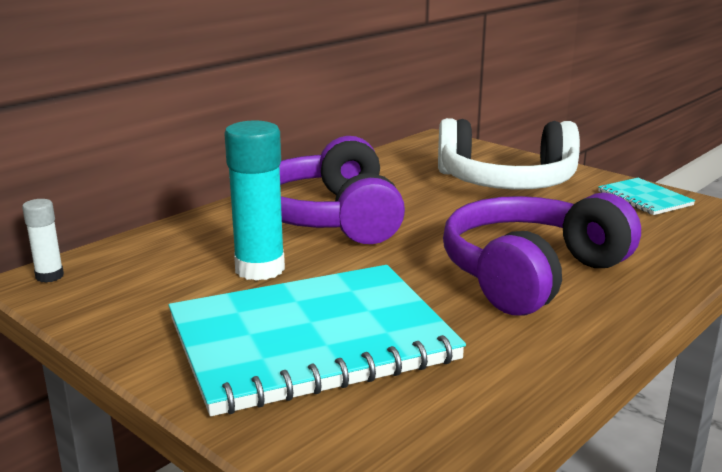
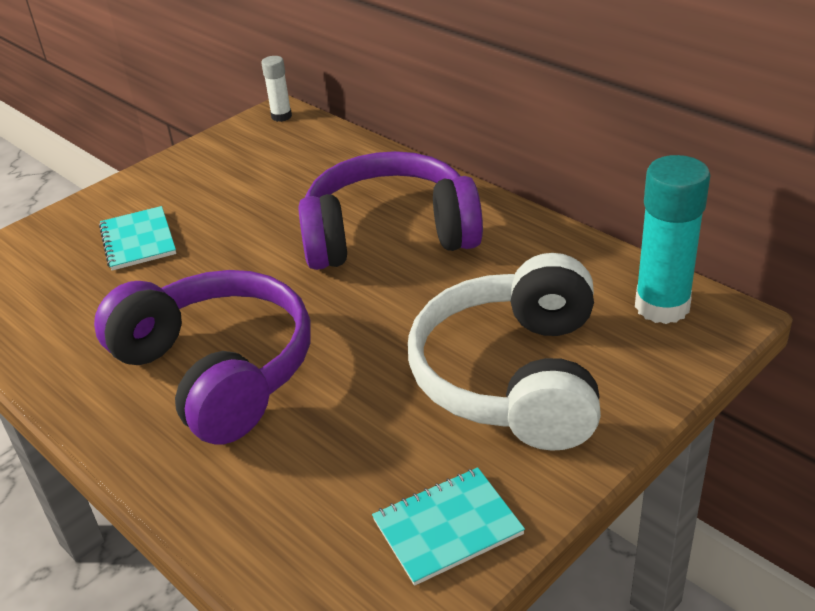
camera: 95 degrees right, 15 degrees up
(260, 269) = (271, 204): turquoise glue stick -> turquoise glue stick (662, 306)
(311, 340) = (138, 240): turquoise notebook -> turquoise notebook, size x0.43

